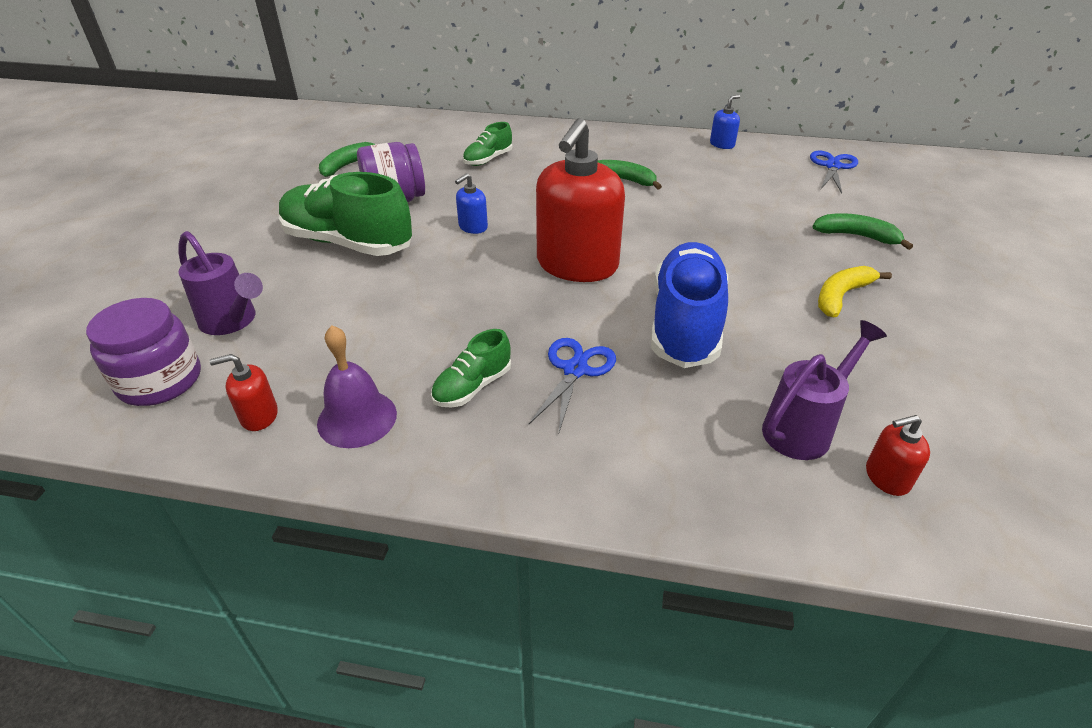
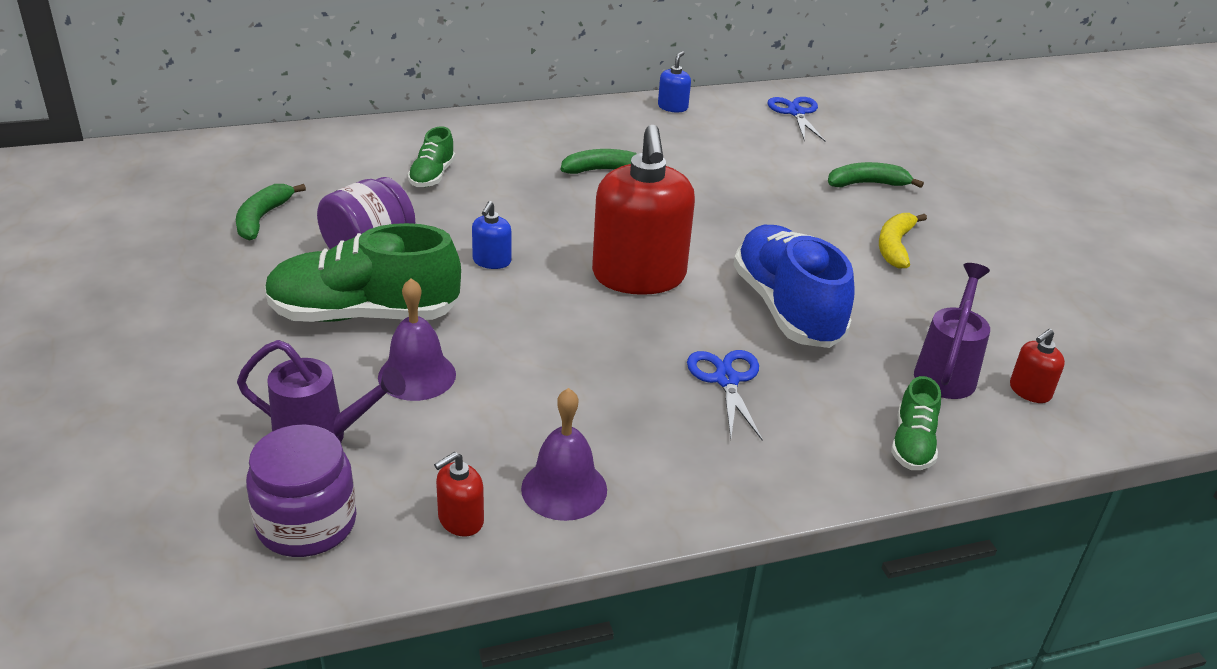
camera: 30 degrees left, 5 degrees down
(339, 295) = (417, 375): none -> purple bell
(472, 387) = (647, 424): green shoe -> green shoe (912, 444)

